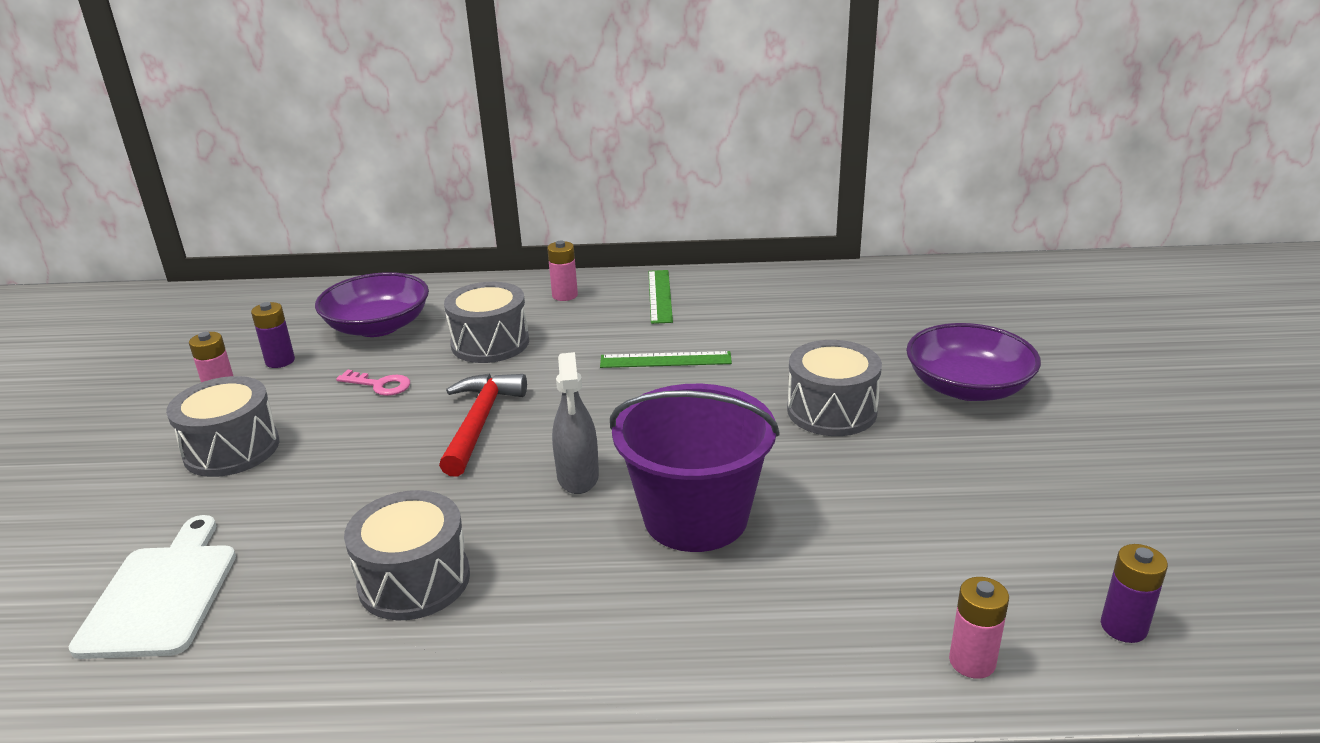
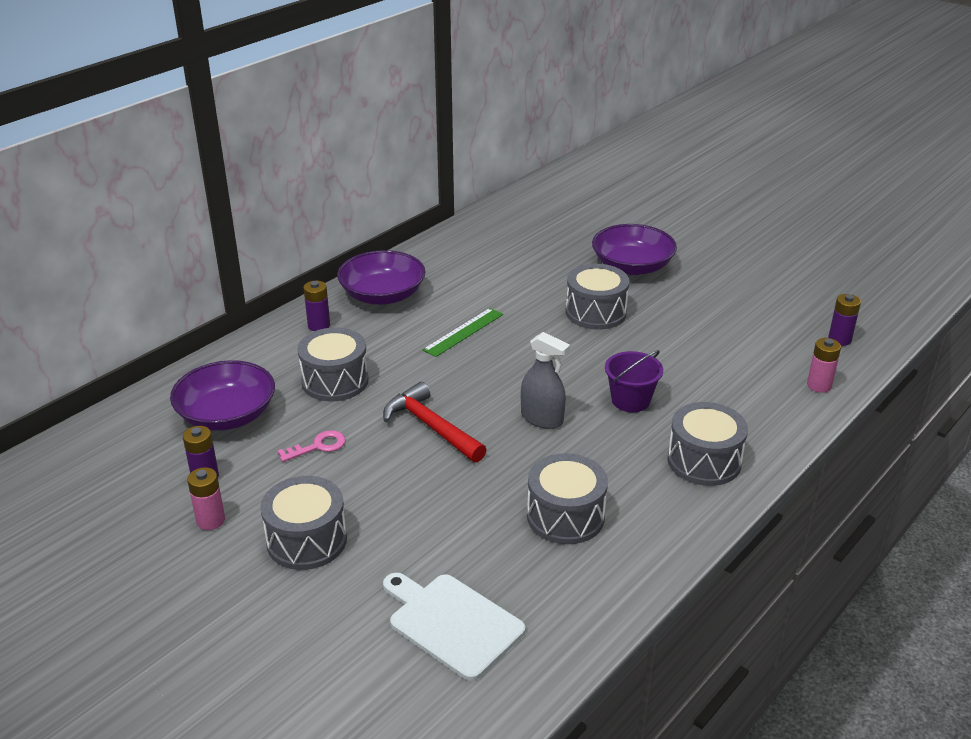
camera: 50 degrees left, 5 degrees up
(565, 295) = (319, 325): pink battery -> purple battery
(645, 636) = (704, 461): none -> grey drum
(660, 296) = (382, 295): green ruler -> purple bowl
(695, 517) = (630, 400): purple bucket -> purple bucket, size x0.56

